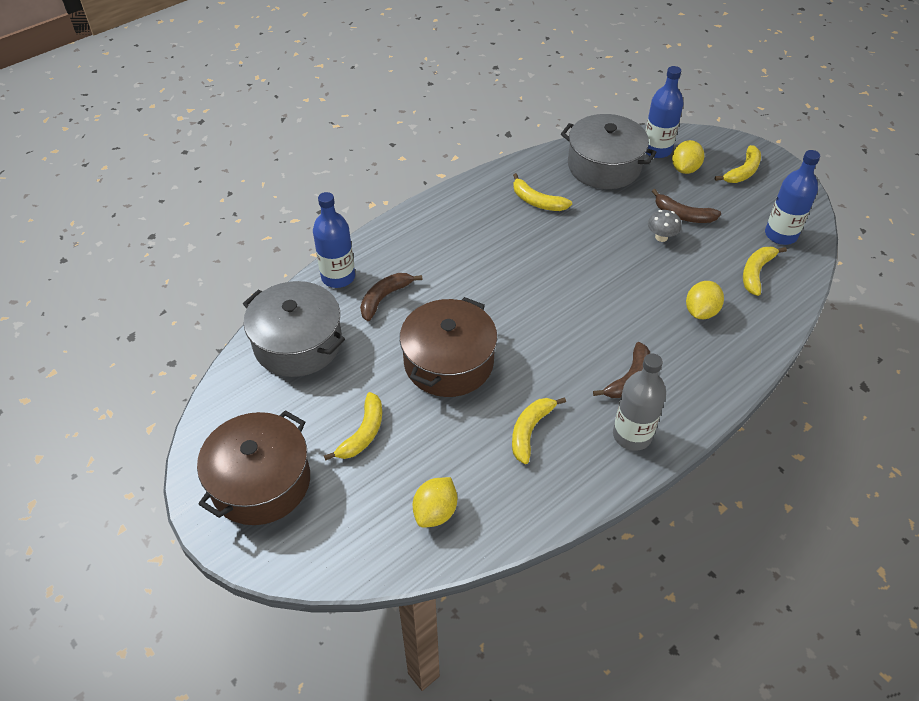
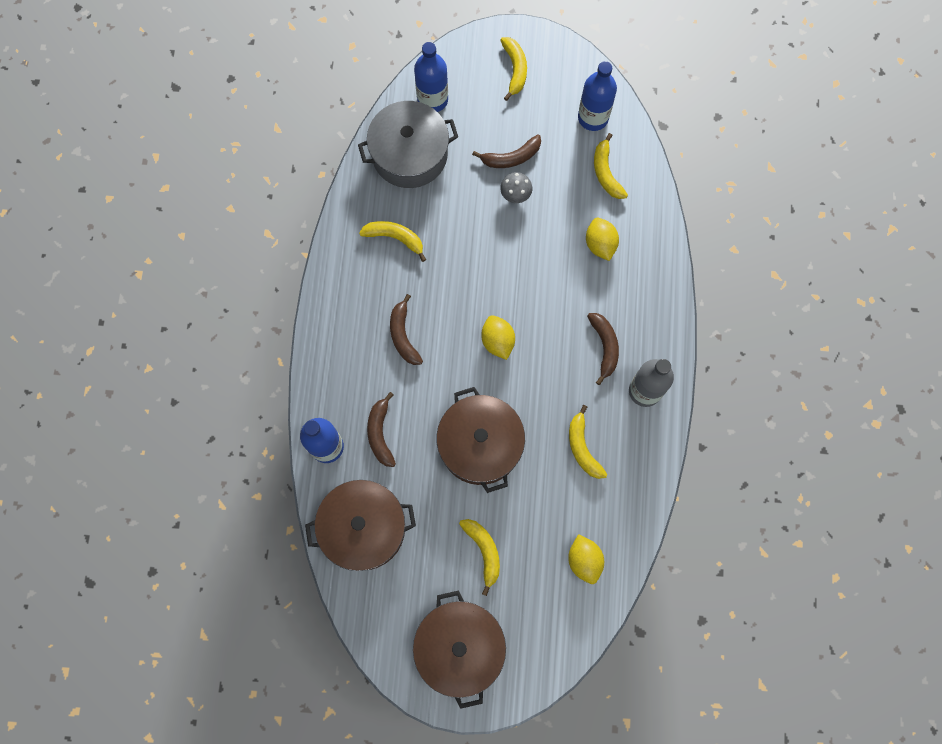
camera: 45 degrees left, 25 degrees up
(298, 343) = (363, 528): grey pot -> brown pot
(474, 256) = (403, 335): none -> brown banana
(537, 201) = (395, 238): yellow banana -> yellow banana turned 150 degrees counterclockwise
(685, 169) = (471, 104): yellow lemon -> yellow lemon (497, 341)

